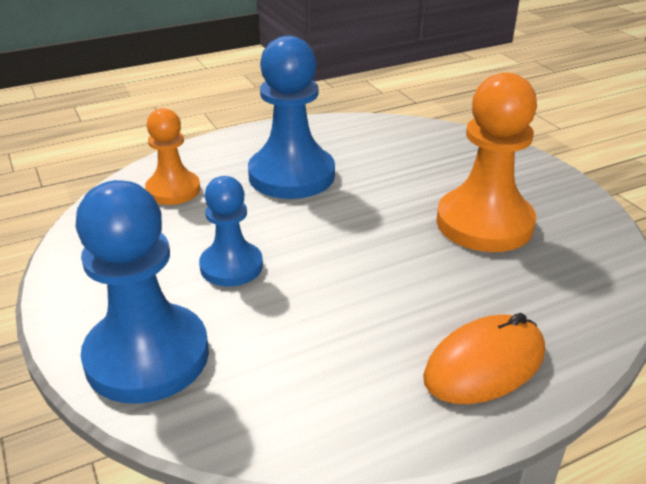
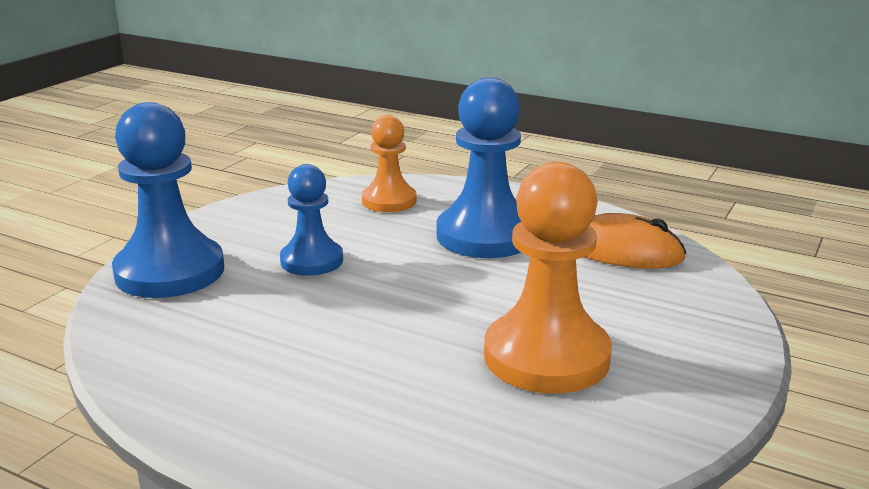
camera: 55 degrees right, 10 degrees down
(484, 365) = (296, 422): orange mouse -> orange mouse (623, 251)

